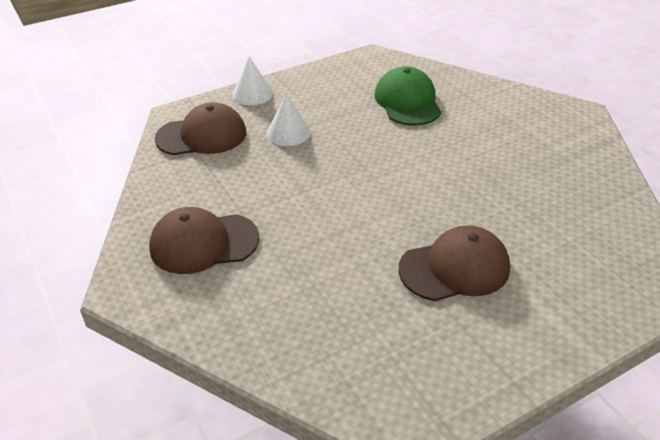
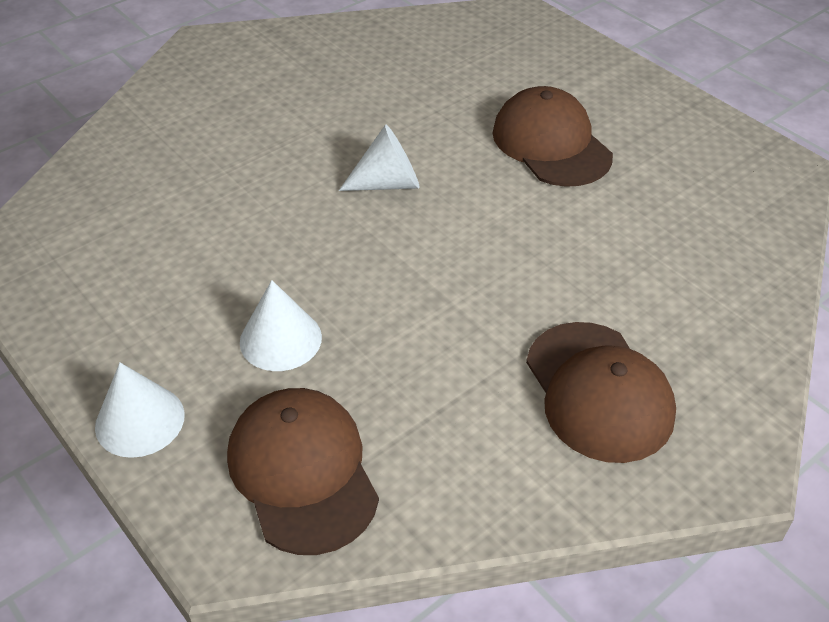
camera: 100 degrees left, 5 degrees up
(407, 102) = (174, 201): green cap -> none
(414, 180) = (388, 183): none -> white cone

